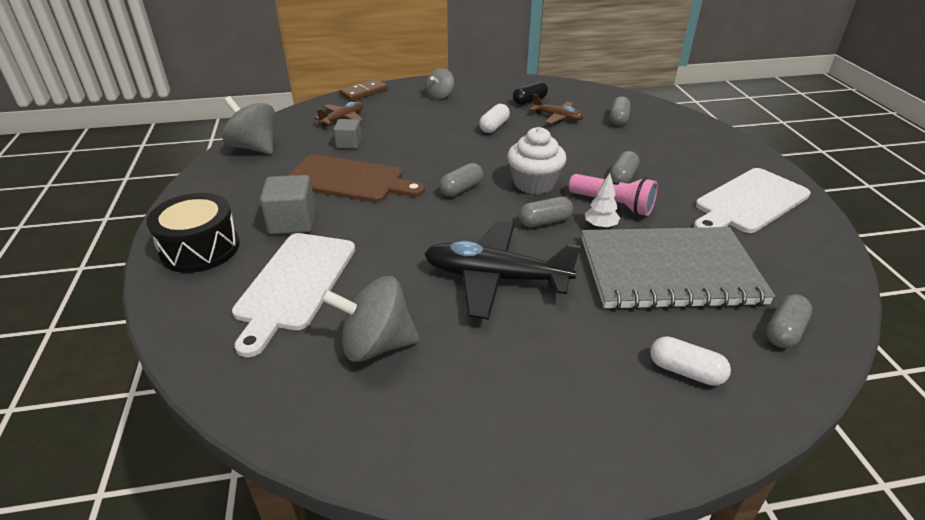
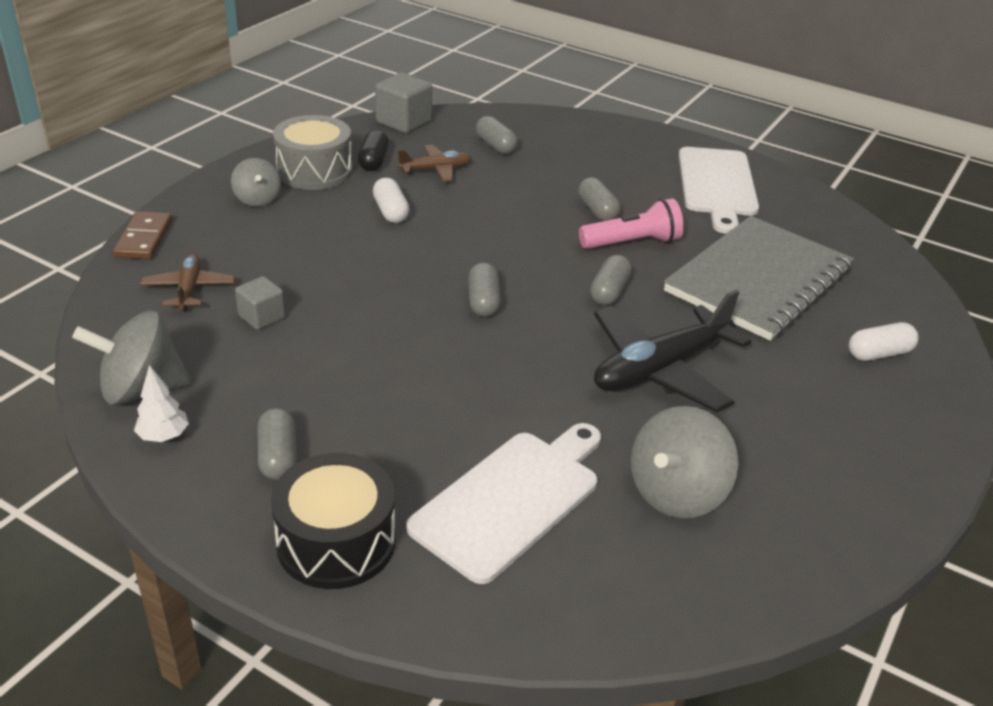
camera: 50 degrees left, 0 degrees up
(292, 222) = (381, 444): grey cube -> grey cube (404, 122)
(295, 284) = (511, 499): white cutting board -> white cutting board turned 105 degrees counterclockwise
(349, 180) = (350, 359): brown cutting board -> none
(490, 94) = (314, 171): none -> grey drum
(534, 183) = (537, 257): white cupcake -> none
(600, 226) = (655, 270): white tree -> white tree (164, 436)
(784, 331) = (881, 284): grey capsule -> grey capsule (278, 456)

